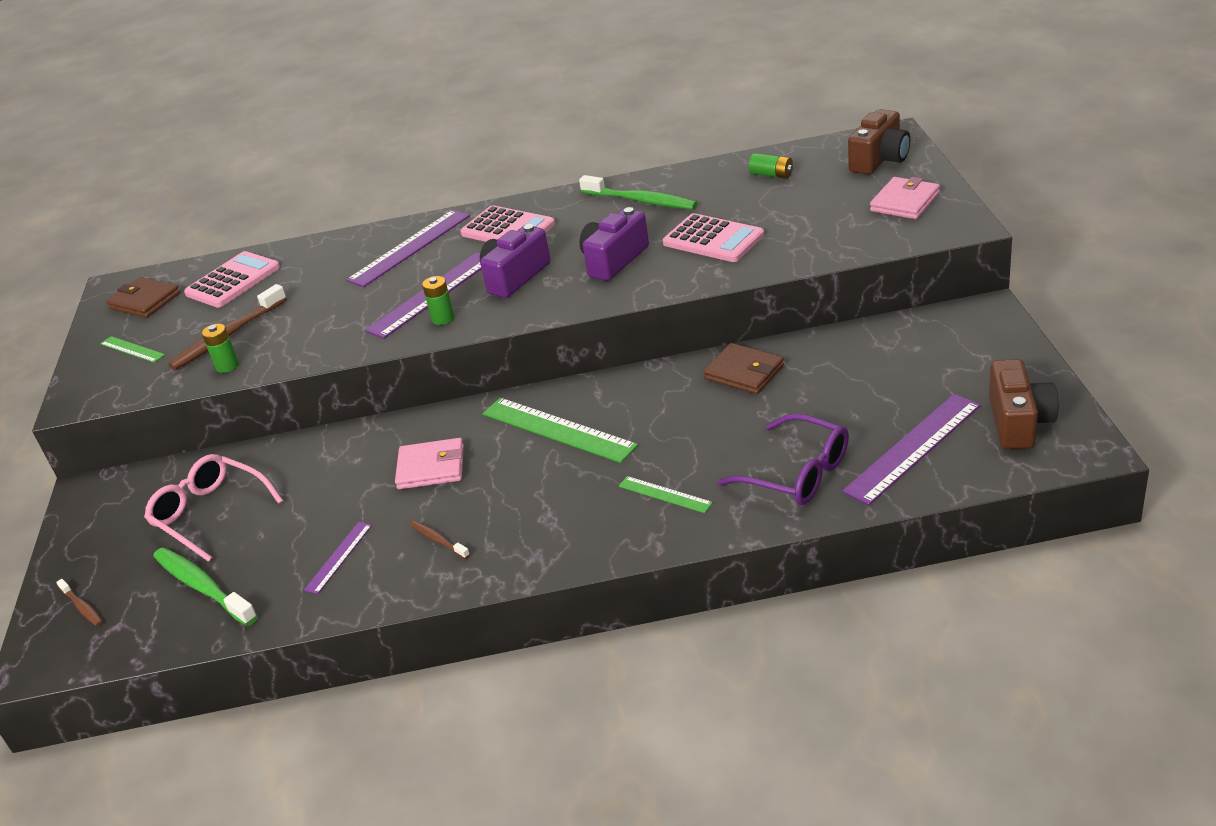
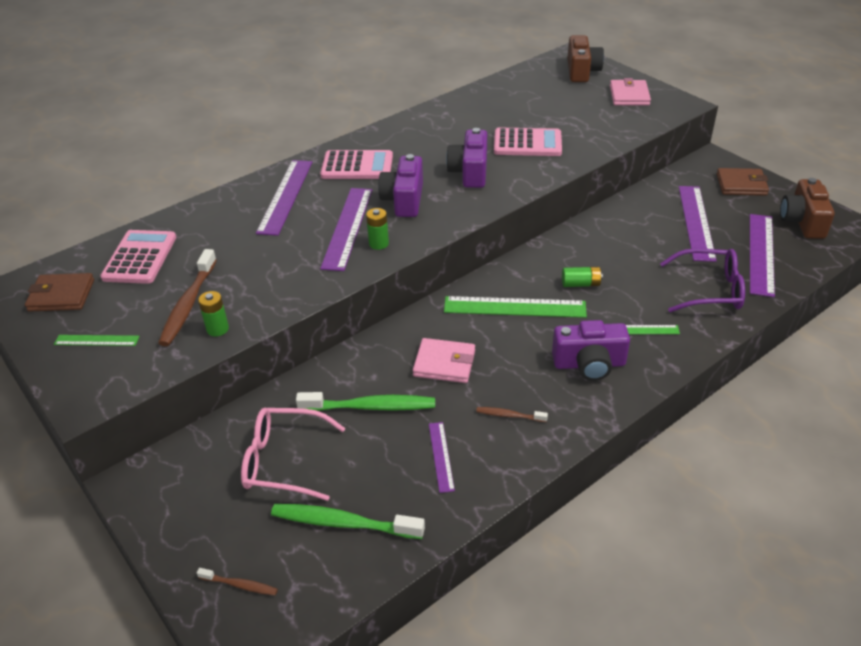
camera: 35 degrees left, 5 degrees up
(431, 467) = (444, 363): pink wallet -> pink wallet turned 45 degrees clockwise
(571, 514) = (589, 364): none -> purple camera
(641, 201) = (442, 126): green toothbrush -> green toothbrush (370, 407)
(744, 372) = (604, 233): brown wallet -> brown wallet (741, 185)
(771, 175) = (519, 93): green battery -> green battery (581, 284)
(872, 387) = (696, 222): none -> purple ruler
(1018, 422) = (802, 221): brown camera -> brown camera turned 150 degrees counterclockwise

